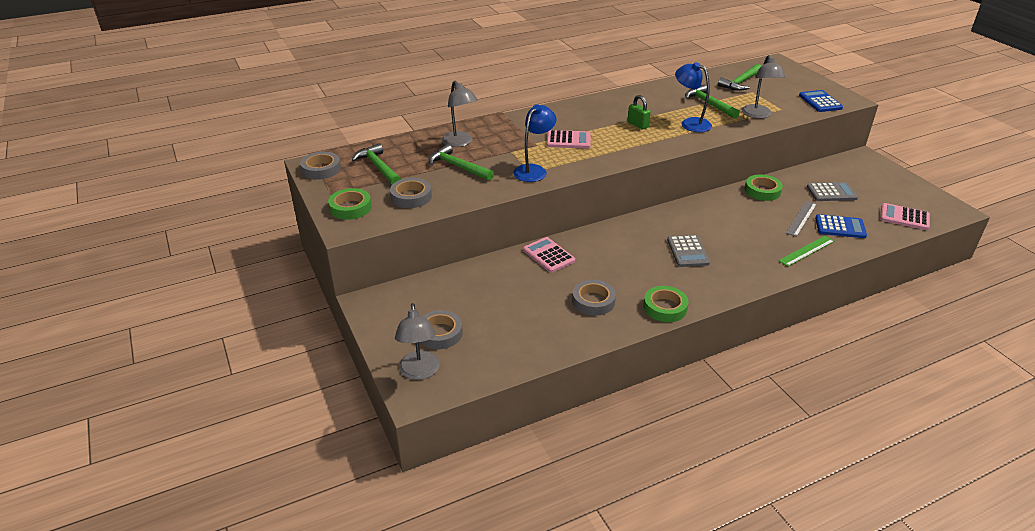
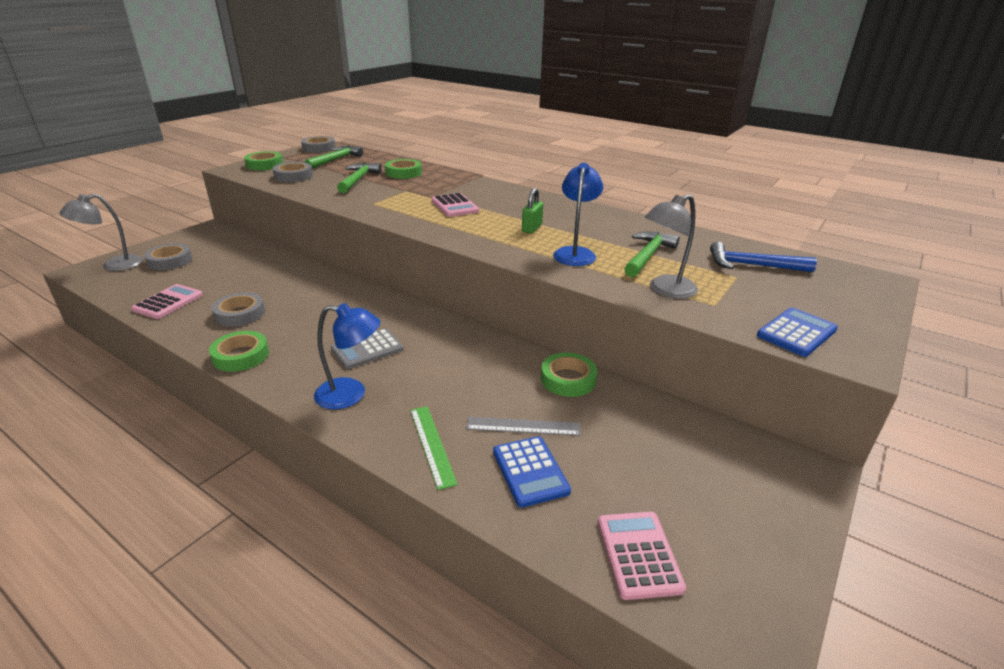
camera: 60 degrees right, 5 degrees down
(460, 143) = (403, 173): grey lamp -> green tape
(534, 170) = (376, 204): blue lamp -> blue lamp (351, 394)
(548, 255) = (313, 277): pink calculator -> pink calculator (168, 302)
(740, 82) = (752, 265): green hammer -> blue hammer
(806, 251) = (432, 445): green ruler -> green ruler turned 45 degrees clockwise
(831, 192) = (634, 446): grey calculator -> none

